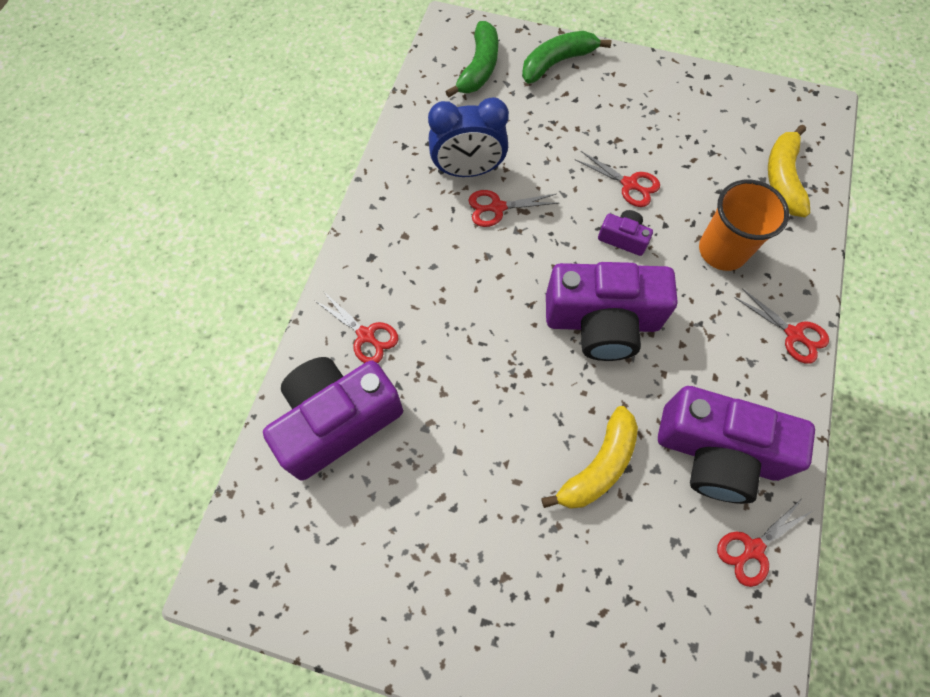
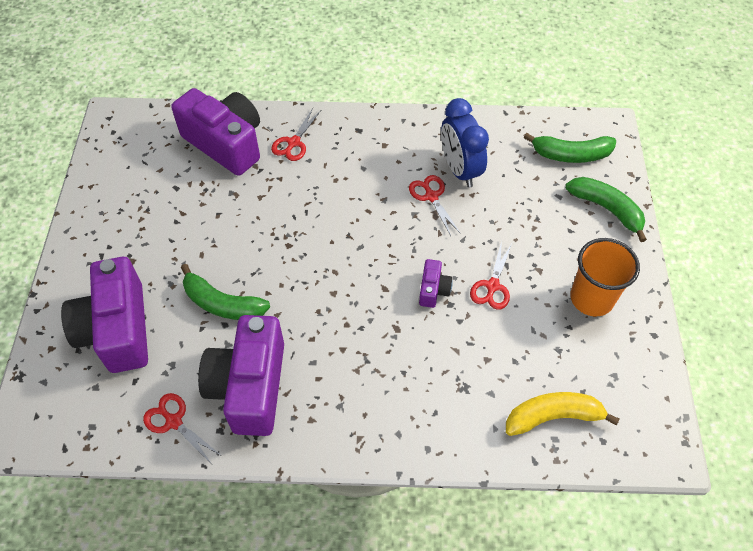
camera: 75 degrees right, 10 degrees down
(598, 466) = (223, 303): yellow banana -> green banana
(602, 322) = (347, 287): purple camera -> purple camera (117, 329)
(722, 250) = (448, 370): orange cup -> orange cup (591, 298)
(793, 334) = (378, 439): red scissors -> none

